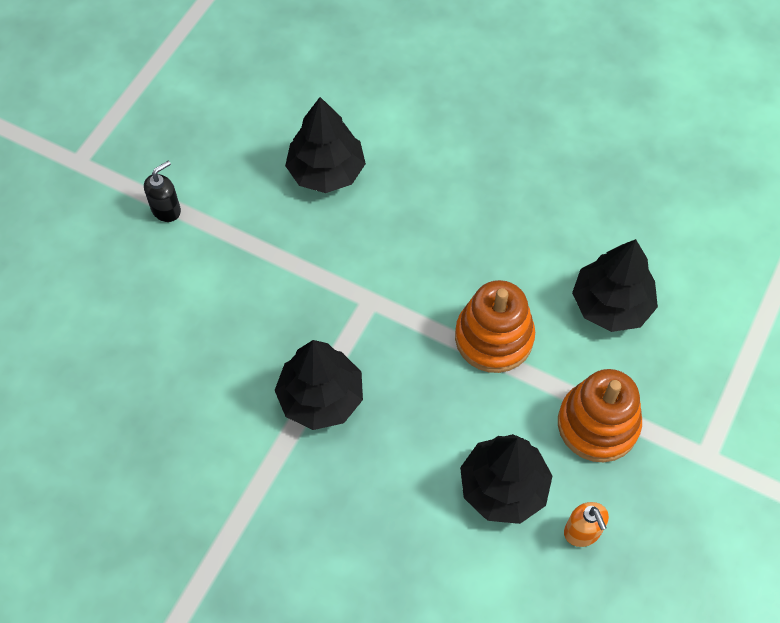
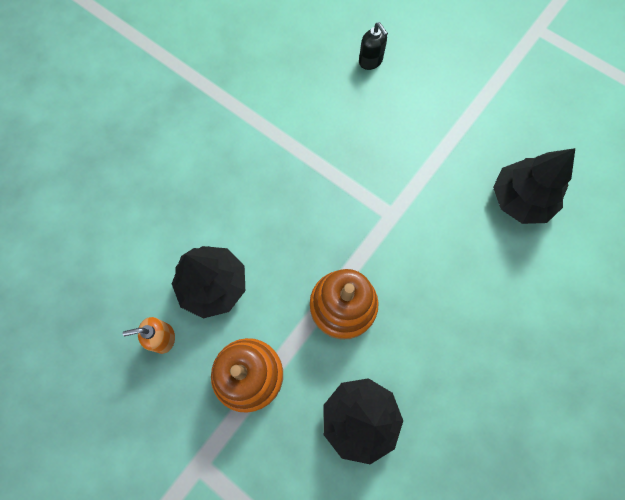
camera: 100 degrees right, 10 degrees up
(166, 210) = (490, 82): black soap dispenser -> black soap dispenser (370, 61)
(321, 397) = (314, 167): black tree -> none

